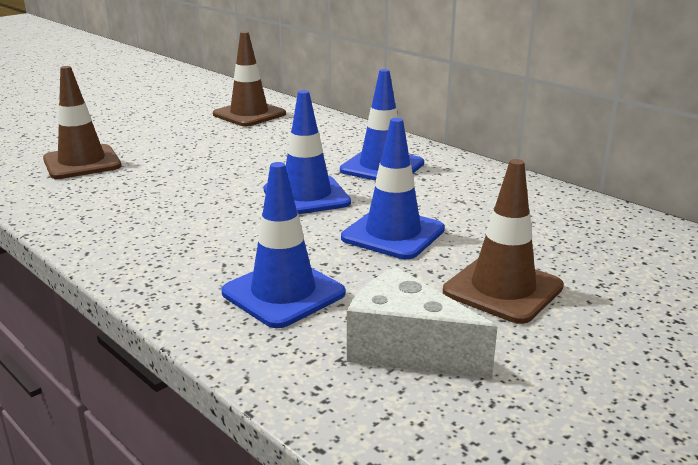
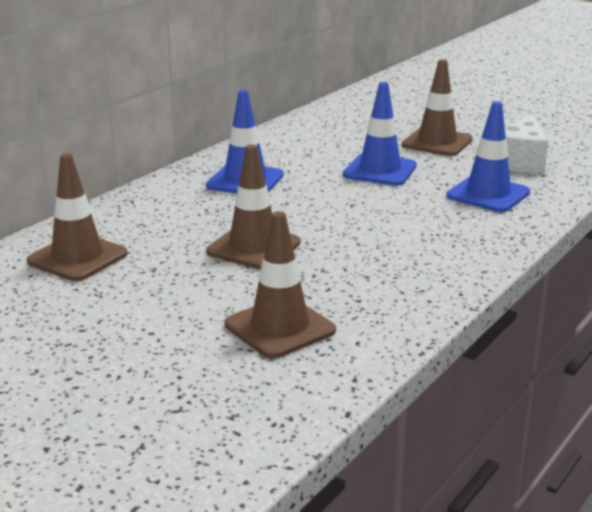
camera: 100 degrees left, 0 degrees up
(224, 162) = (253, 247): none -> brown traffic cone
(306, 196) = (325, 203): blue traffic cone -> none

